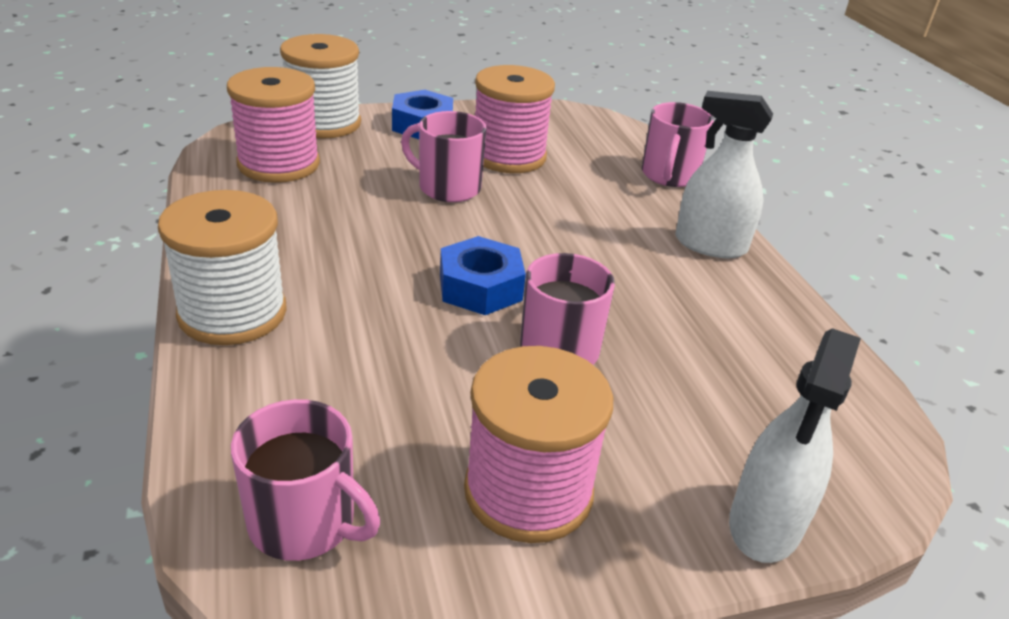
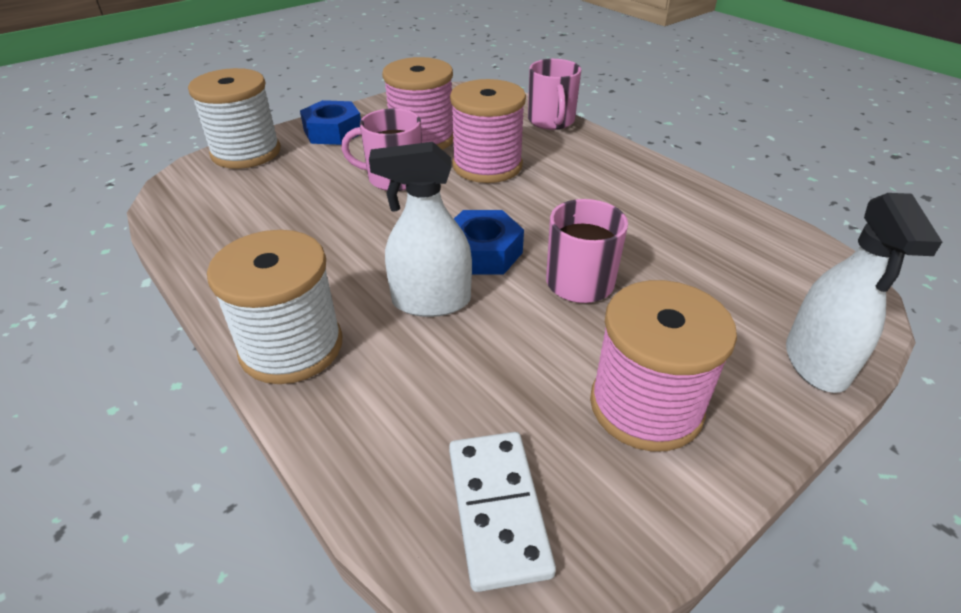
camera: 20 degrees left, 5 degrees up
(278, 164) = (232, 200): pink spool -> pink spool (487, 166)
(304, 522) = (497, 510): pink mug -> white domino
(710, 245) = (619, 165): white spray bottle -> white spray bottle (431, 301)

